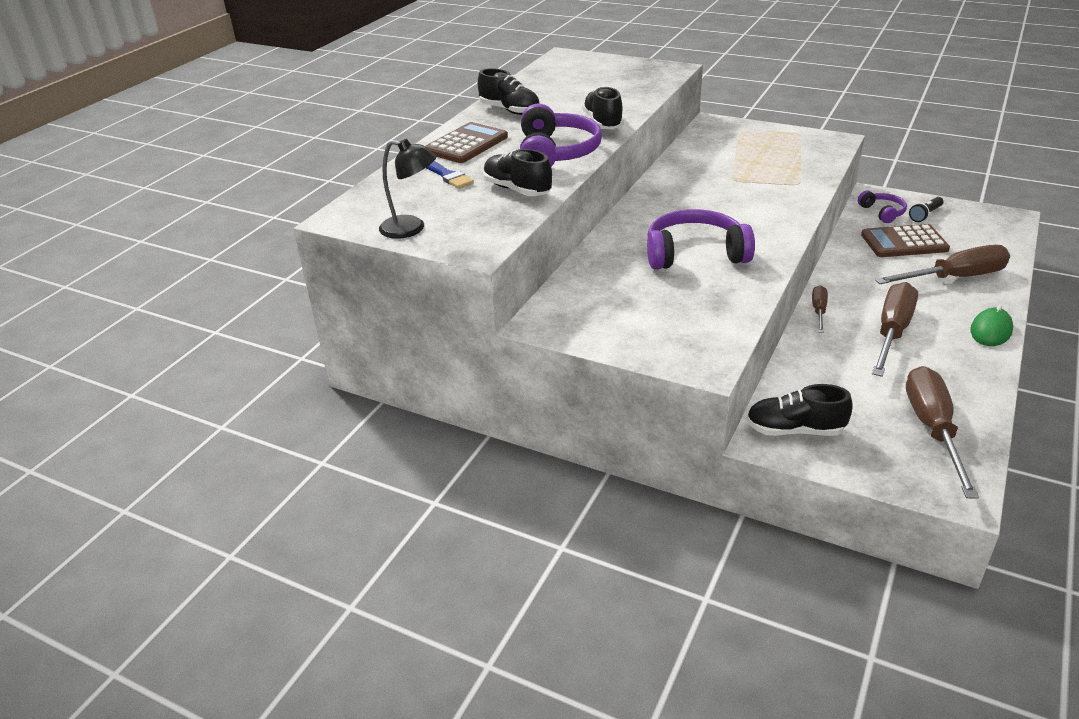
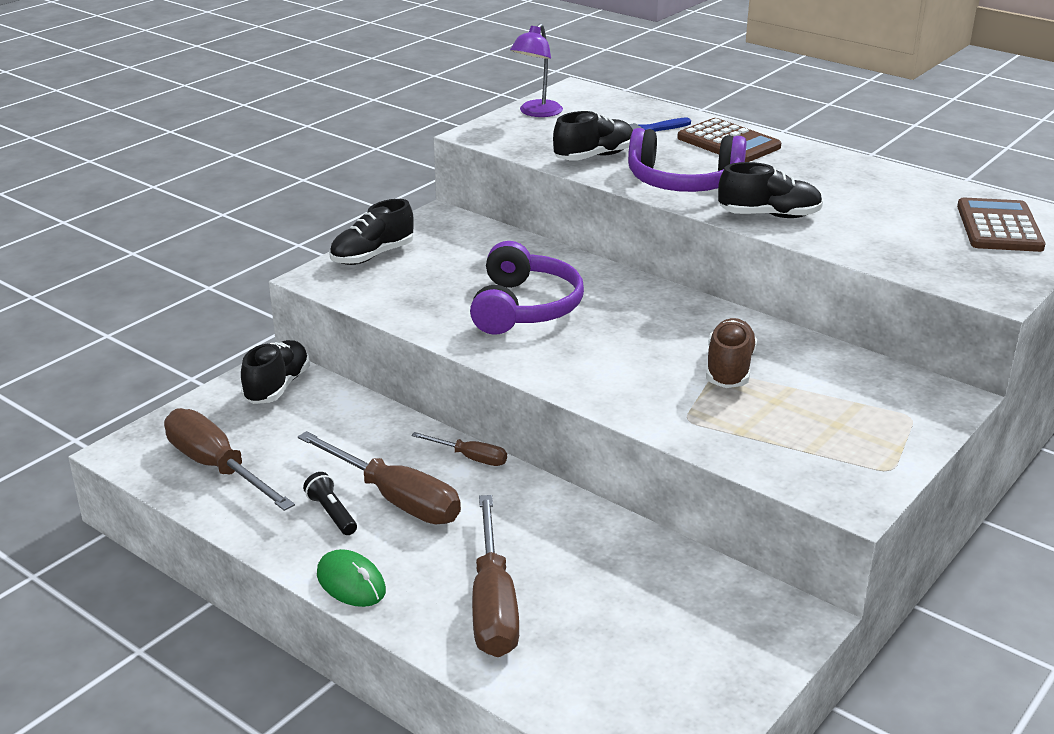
camera: 100 degrees right, 5 degrees down
(411, 229) = (536, 113): black lamp -> purple lamp
(510, 111) = (830, 170): black shoe -> black shoe (372, 256)
(728, 176) = (729, 369): none -> brown shoe
(882, 212) = (727, 605): purple headphones -> none
(904, 242) = (617, 592): brown calculator -> brown calculator (999, 227)
(925, 215) = (705, 653): black flashlight -> black flashlight (332, 513)
(932, 429) = (217, 467): brown screwdriver -> brown screwdriver turned 150 degrees counterclockwise

